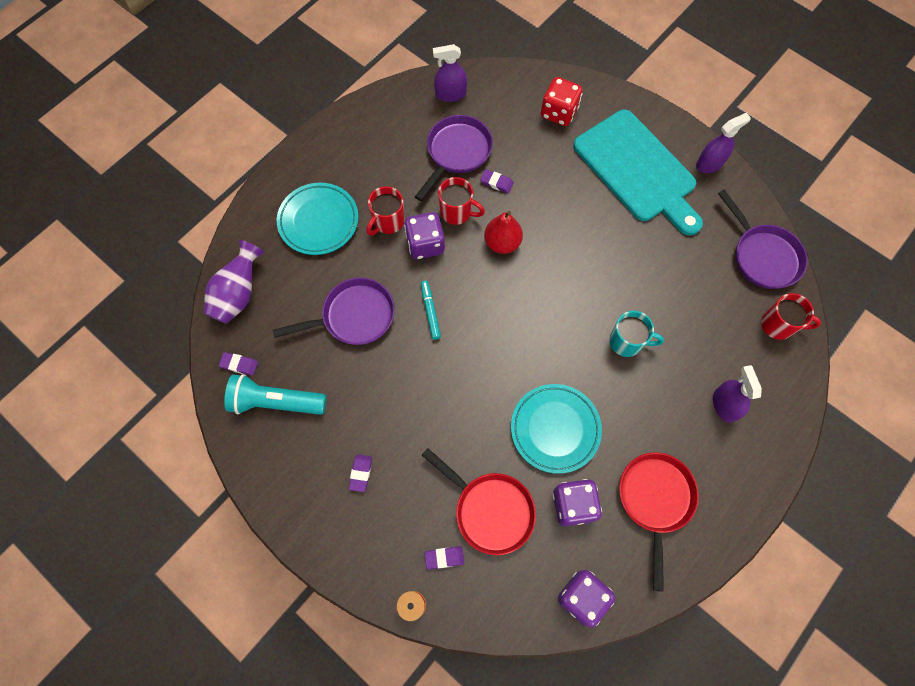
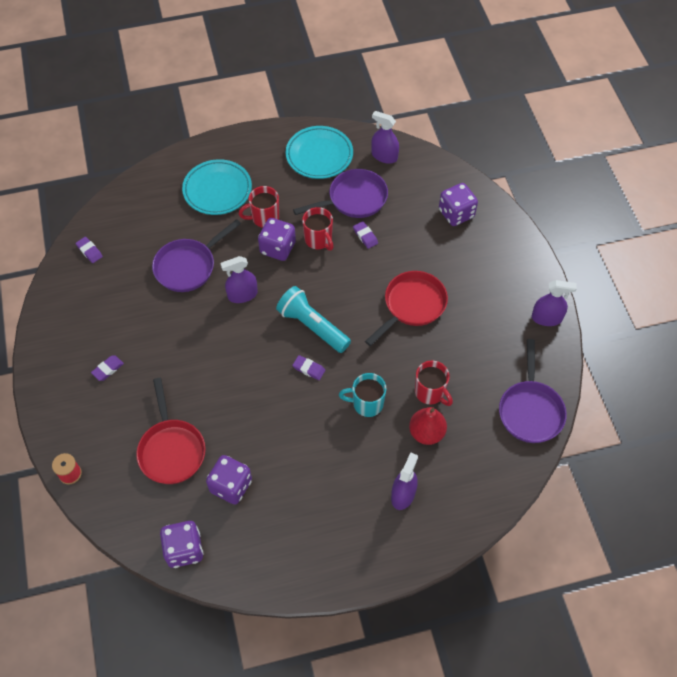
camera: 35 degrees right, 10 degrees down
(238, 294) = (126, 206): purple vase -> none
(276, 402) = (92, 289): turquoise flashlight -> turquoise flashlight (312, 326)
(354, 316) = (188, 266): purple pan -> purple pan turned 120 degrees clockwise
(430, 311) = (242, 295): turquoise marker -> purple spray bottle
(444, 557) = (115, 459): purple eraser -> purple eraser (309, 369)
(502, 243) = (333, 280): red pear -> red pear (426, 433)
(555, 429) = (262, 428): turquoise plate -> turquoise plate (319, 155)
(559, 112) = (456, 214): red dice -> purple dice
(627, 342) = (366, 404): turquoise mug -> turquoise mug turned 135 degrees clockwise
(637, 170) = (482, 289): turquoise cutting board -> none
(655, 500) = (292, 523): red pan -> red pan (412, 305)
(778, 325) = (497, 467): red mug -> red mug (430, 392)

